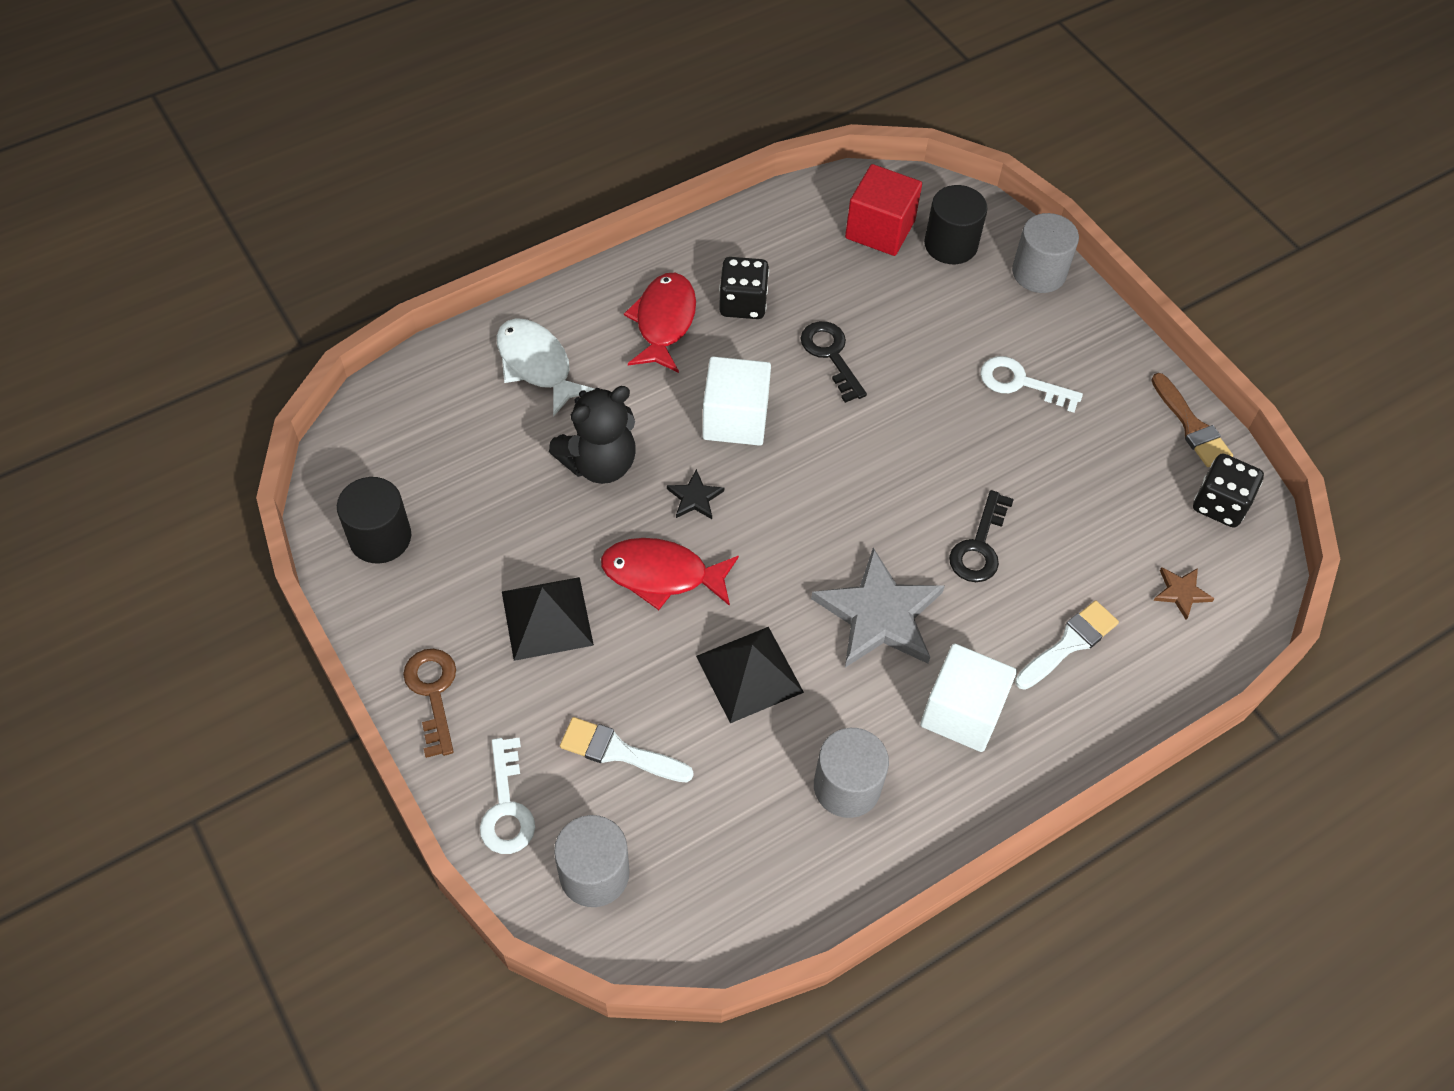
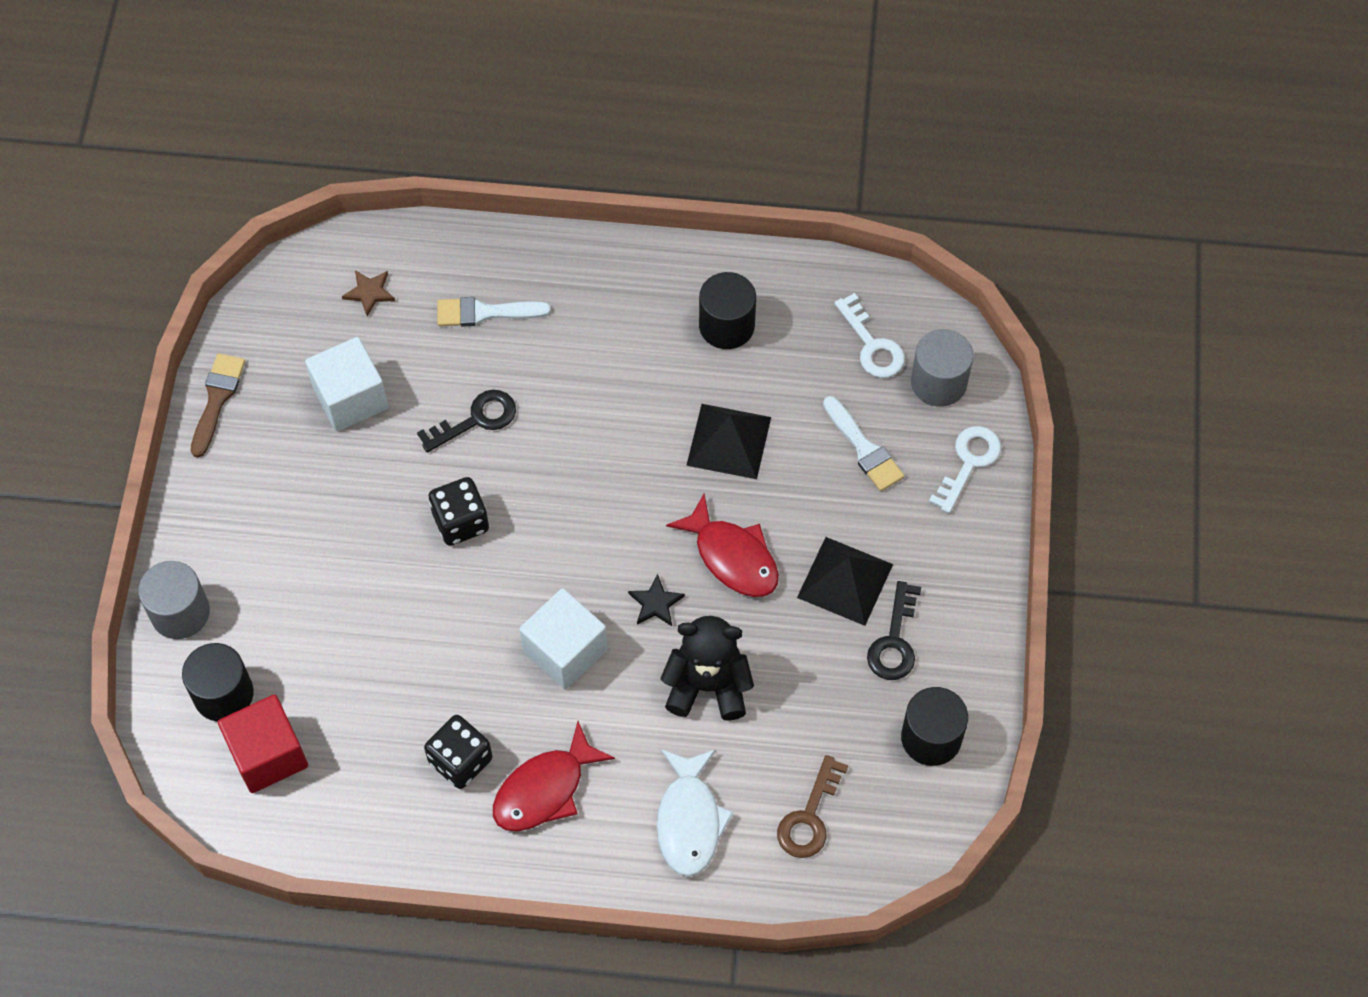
camera: 140 degrees left, 5 degrees up
(433, 693) = (969, 578): brown key -> brown key (809, 817)
(831, 355) = (433, 656): black key -> black key (894, 641)
(847, 786) = (726, 326): grey cylinder -> black cylinder
(879, 615) = (598, 420): grey star -> none
(962, 712) = (604, 319): white cube -> white cube (350, 398)
(1020, 383) = (306, 524): white key -> white key (872, 345)
(1220, 504) = (268, 330): black dice -> black dice (461, 522)

